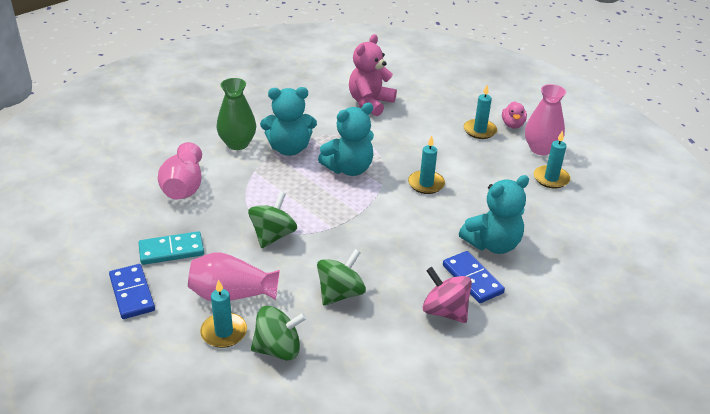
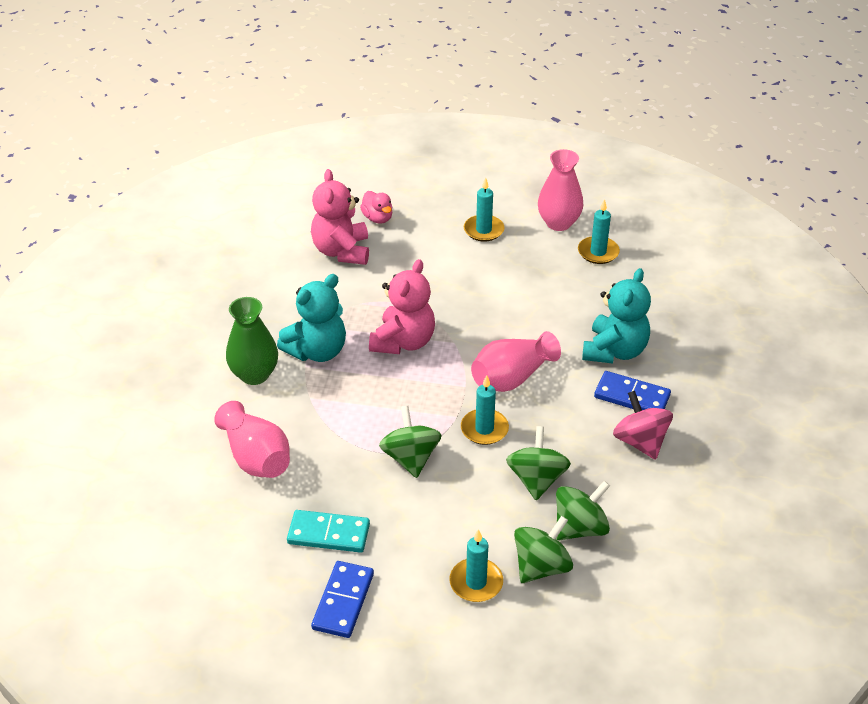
camera: 35 degrees left, 5 degrees up
(132, 293) = (343, 601): blue domino -> blue domino turned 75 degrees clockwise
(171, 250) = (328, 534): turquoise domino -> turquoise domino turned 60 degrees clockwise
(232, 294) = (441, 542): pink vase -> pink vase (512, 377)
(334, 341) = (580, 528): none -> green spinning top
(349, 169) = (403, 342): turquoise teddy bear -> pink teddy bear
(426, 184) = (494, 319): turquoise candle -> turquoise candle (484, 429)
(445, 311) = (640, 442): pink spinning top -> pink spinning top turned 60 degrees clockwise
(512, 125) = (507, 207): pink duck -> pink duck (377, 218)

